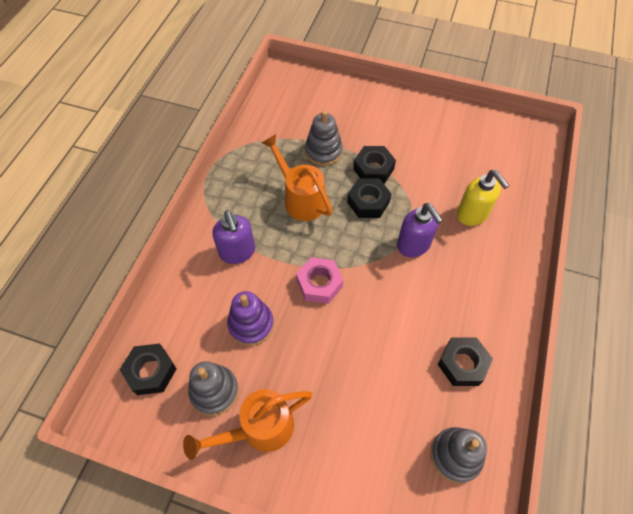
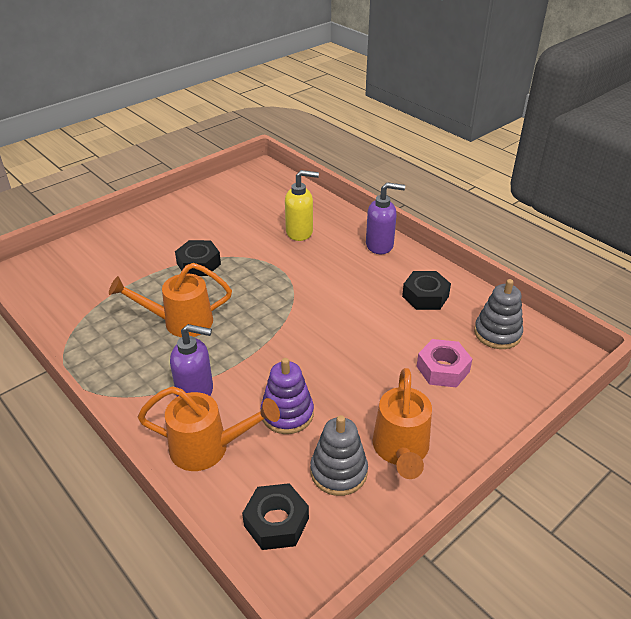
camera: 60 degrees left, 20 degrees down
(192, 291) = (207, 448): none -> orange watering can
(319, 284) = (284, 347): pink nut -> pink nut (443, 369)
(323, 151) = (144, 285): grey stacking toy -> none
(368, 202) = (230, 282): black nut -> none
(413, 245) = (298, 275): purple soap dispenser -> purple soap dispenser (380, 245)

